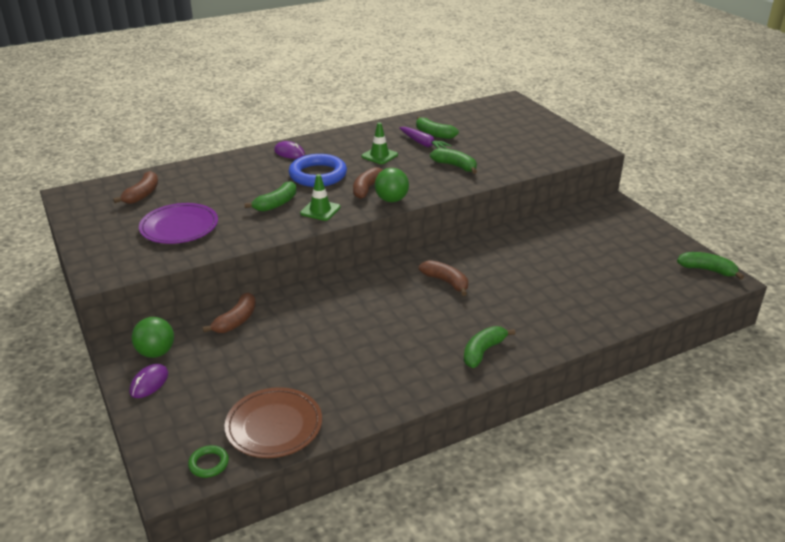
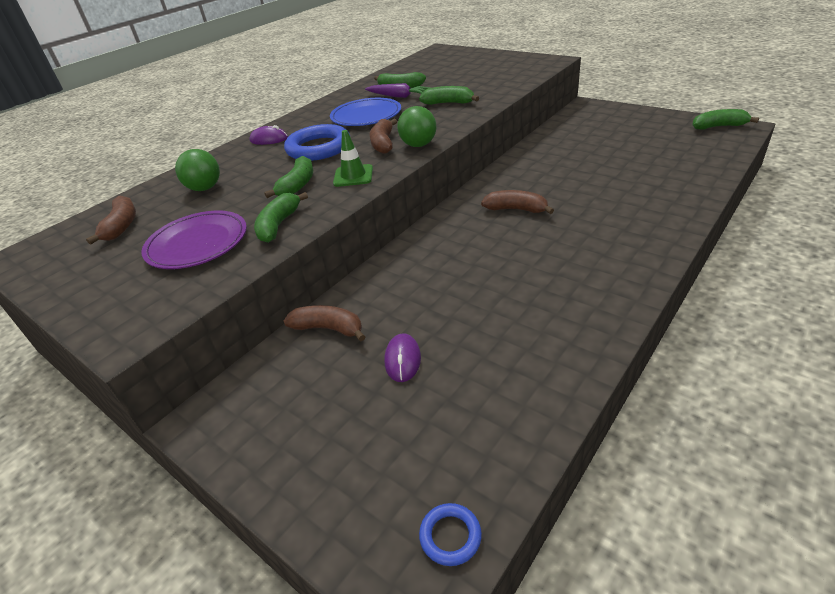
camera: 20 degrees left, 5 degrees up
(149, 383) = (274, 454): purple mouse -> purple mouse (403, 360)
(156, 352) = (254, 408): green ball -> green ball (205, 188)
(209, 464) = (450, 536): green ring -> blue ring
(236, 321) = (328, 329): brown banana -> brown banana turned 75 degrees counterclockwise
(274, 426) = (487, 438): brown plate -> none
(379, 156) = (366, 116): green traffic cone -> blue plate
(483, 351) = (623, 258): green banana -> green banana (279, 225)

